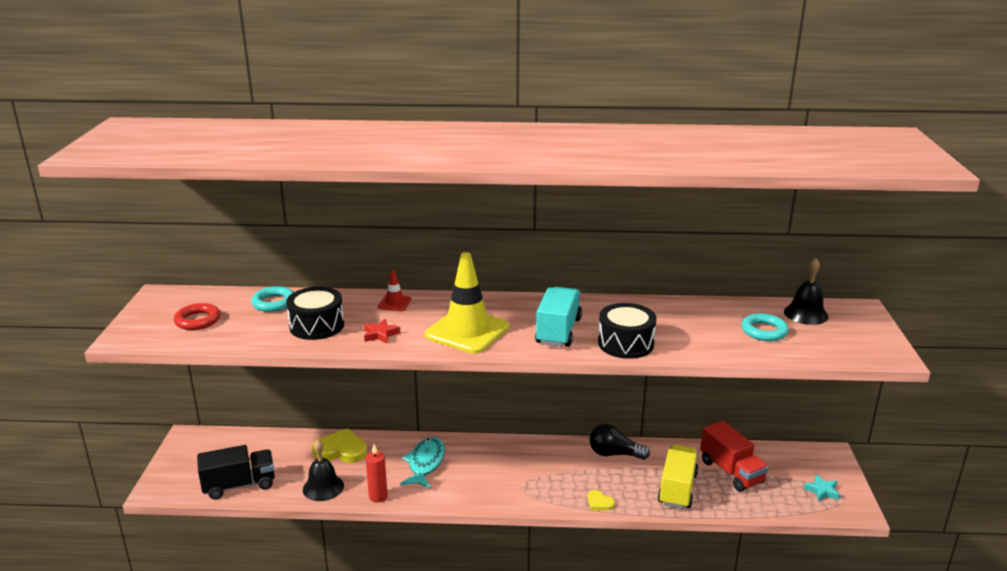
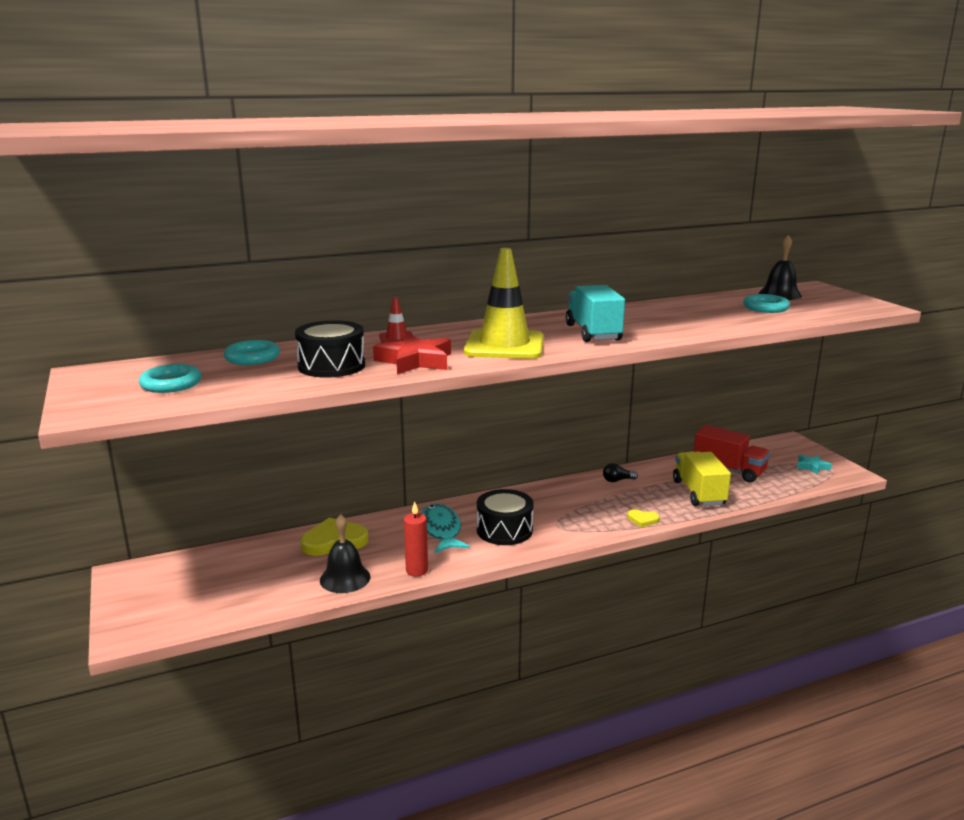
camera: 25 degrees left, 5 degrees down
(197, 320) = (171, 384): red ring -> turquoise ring
(239, 485) = (237, 602): black truck -> none
(380, 334) = (415, 361): red star -> red star, size x1.78
(614, 454) = (617, 480): black light bulb -> black light bulb, size x0.57
(625, 343) = (666, 331): black drum -> black drum (504, 530)

